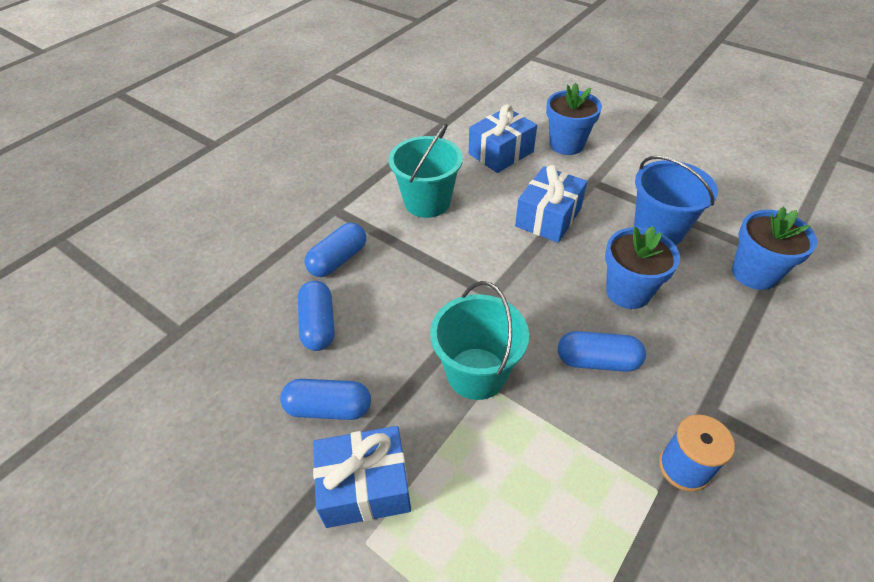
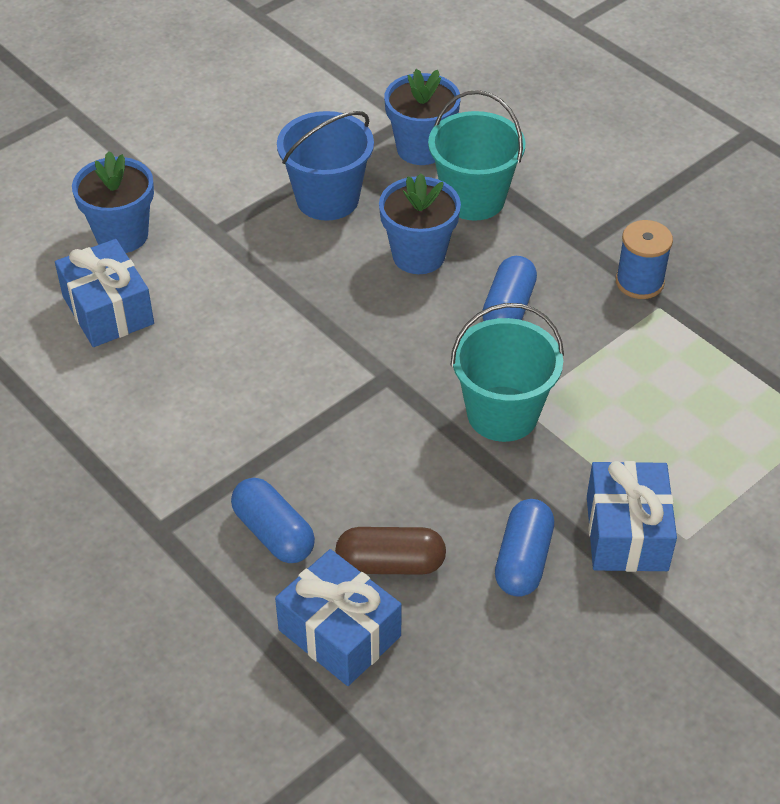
camera: 80 degrees left, 0 degrees up
(318, 325) = (390, 563): blue capsule -> brown capsule
(427, 202) = (186, 414): turquoise bucket -> turquoise bucket (473, 199)
(548, 217) = (269, 292): blue gift -> blue gift (339, 633)

